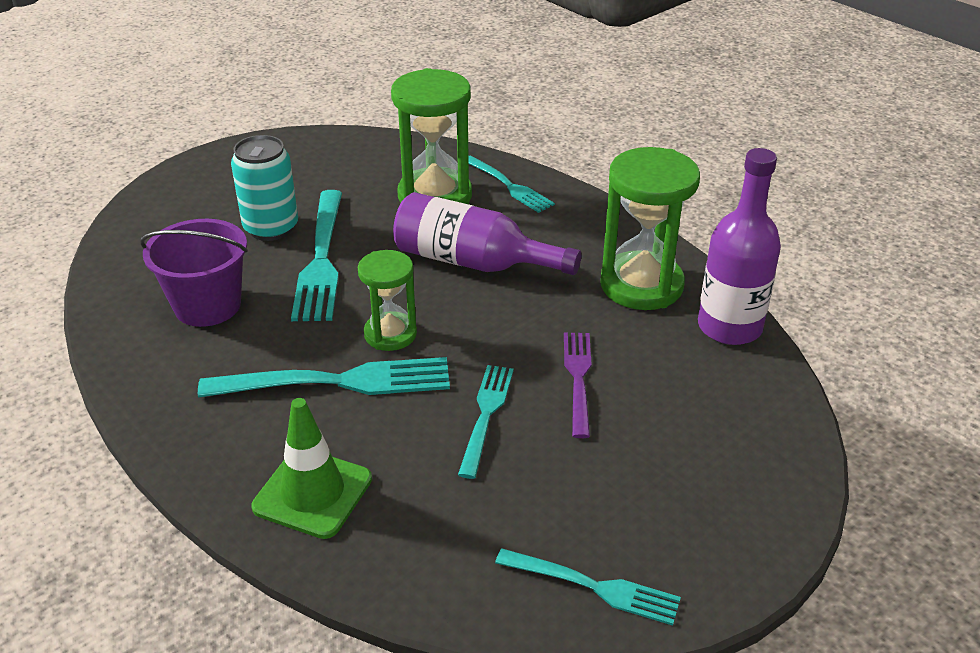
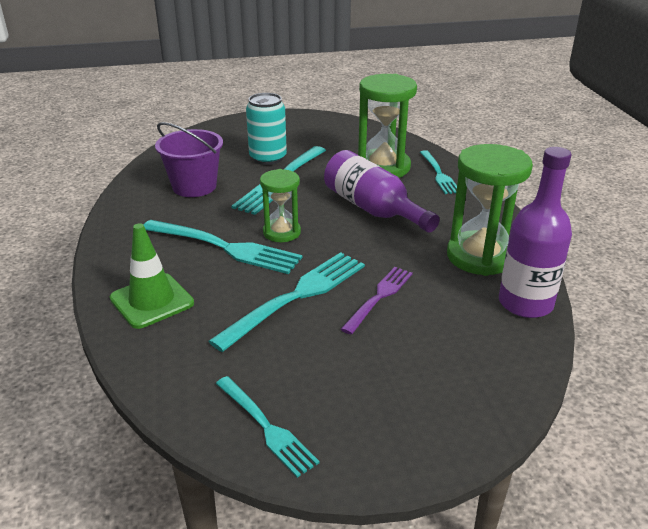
camera: 30 degrees right, 5 degrees down
(486, 415) = (296, 297): turquoise fork -> turquoise fork, size x1.61

